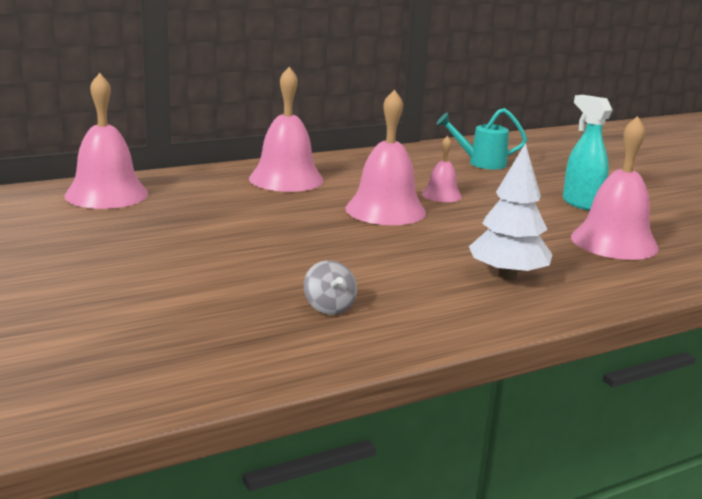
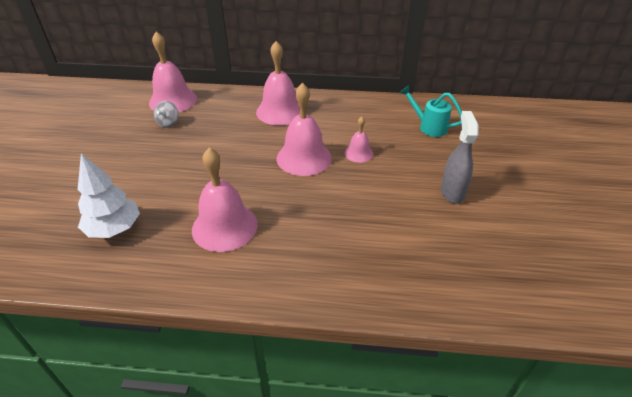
camera: 35 degrees right, 20 degrees up
(329, 307) = (165, 236): grey spinning top -> grey spinning top (168, 123)
(507, 276) = (301, 250): white tree -> white tree (114, 229)
(581, 203) = (452, 192): turquoise spray bottle -> grey spray bottle
(614, 242) = (424, 243): pink bell -> pink bell (224, 226)

